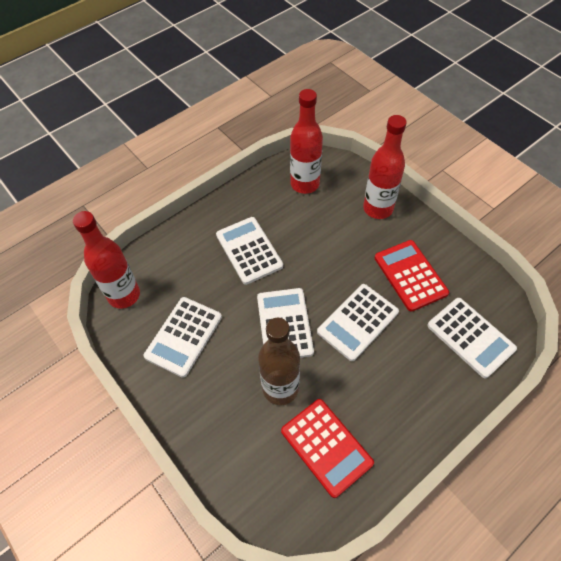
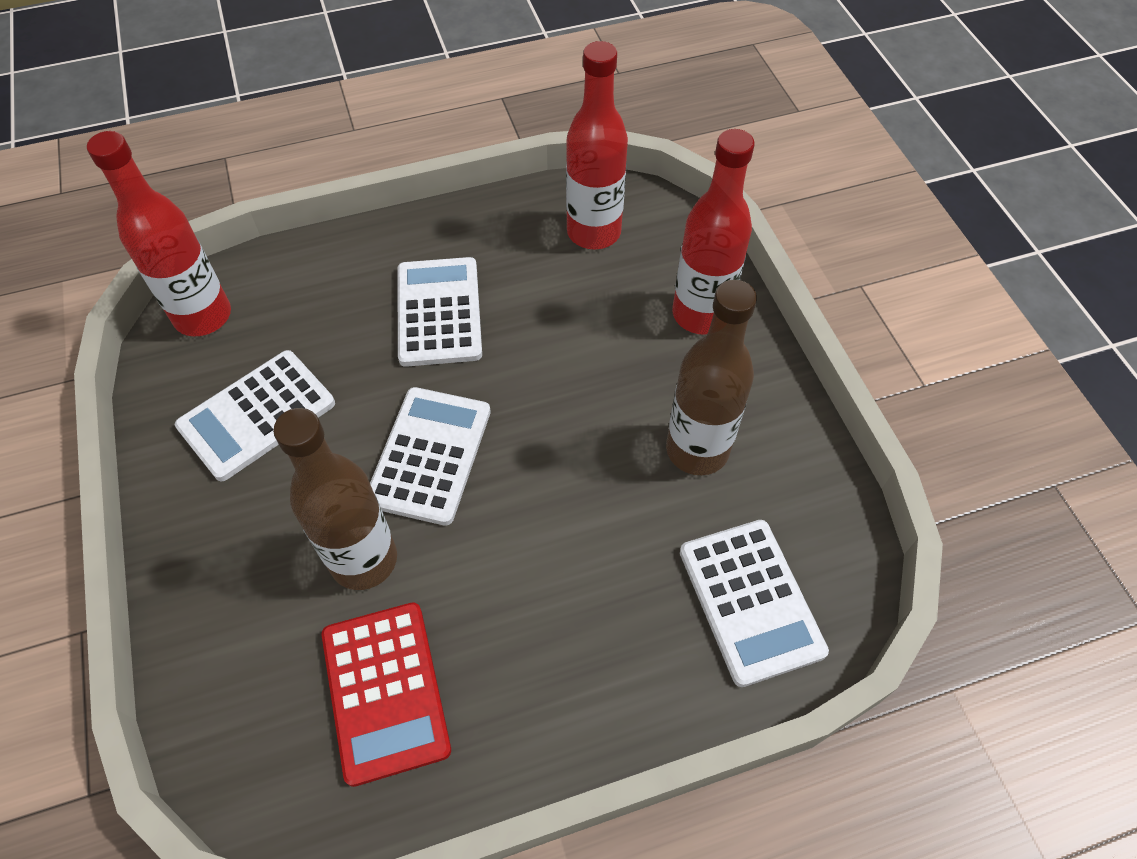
camera: 20 degrees right, 0 degrees up
(357, 322) = (557, 497): white calculator -> none
(410, 275) = (697, 450): red calculator -> brown bottle

